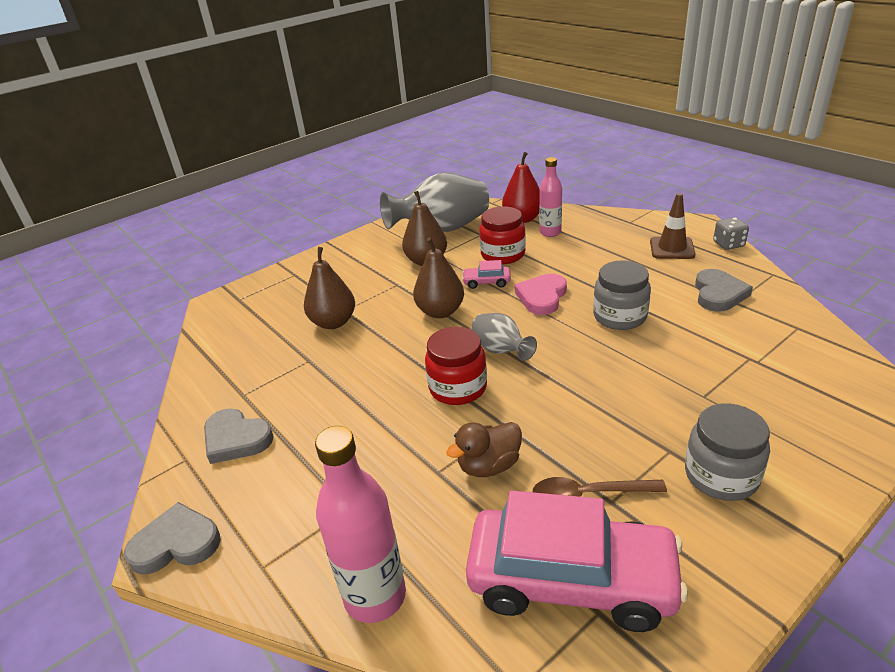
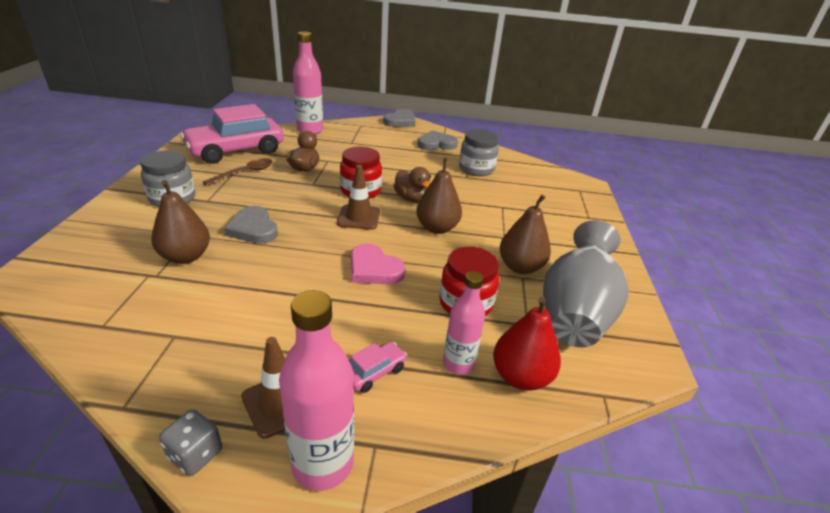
camera: 130 degrees right, 0 degrees up
(333, 322) = (493, 197): brown pear -> brown pear (185, 256)
(416, 353) = (411, 198): none -> brown duck
(486, 282) = (438, 265): pink car -> pink car (374, 372)
(501, 350) = (359, 217): grey vase -> brown traffic cone
(542, 297) = (374, 269): pink heart -> pink heart turned 150 degrees clockwise
(619, 316) = (289, 274): grey jar -> grey jar (476, 169)
(661, 224) = (323, 463): none -> pink bottle
(718, 294) = (196, 340): grey heart -> grey heart (253, 229)

